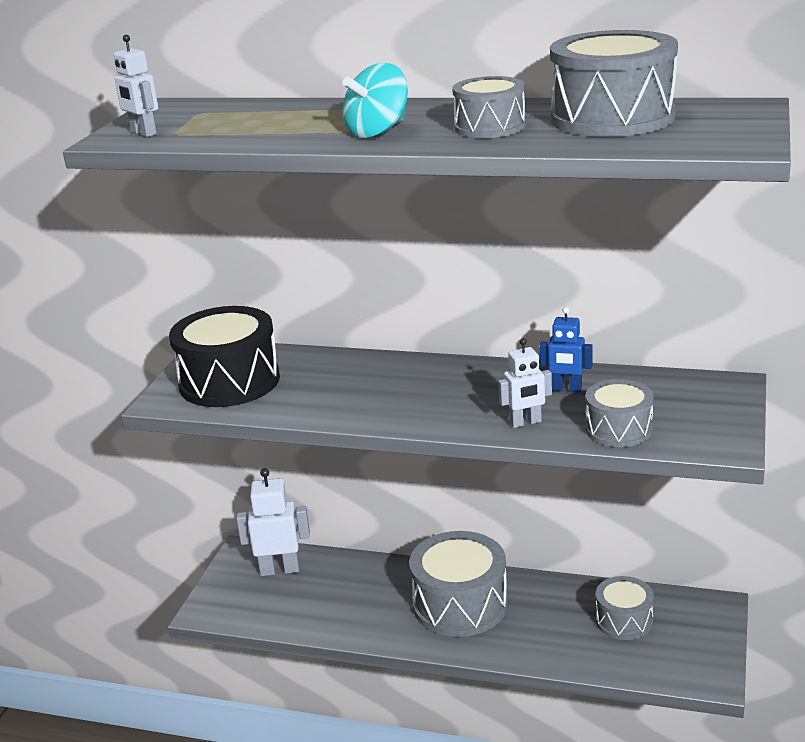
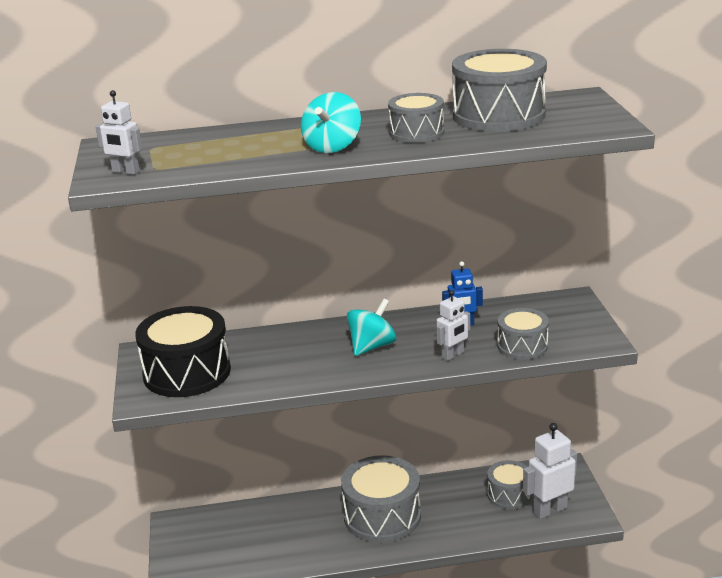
camera: 25 degrees left, 0 degrees up
(280, 570) = (216, 528): white robot -> white robot (550, 510)
(442, 393) = (372, 346): none -> turquoise spinning top

